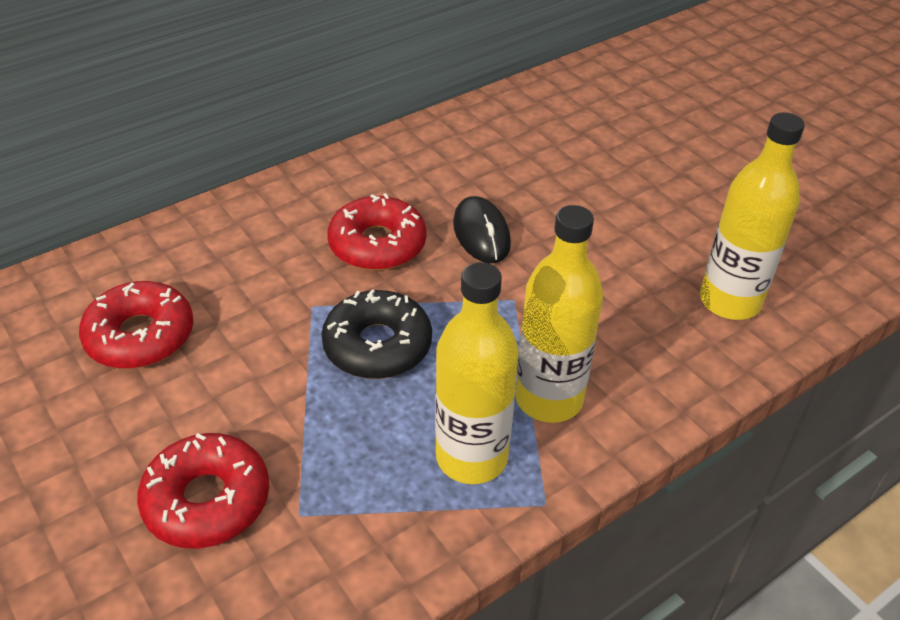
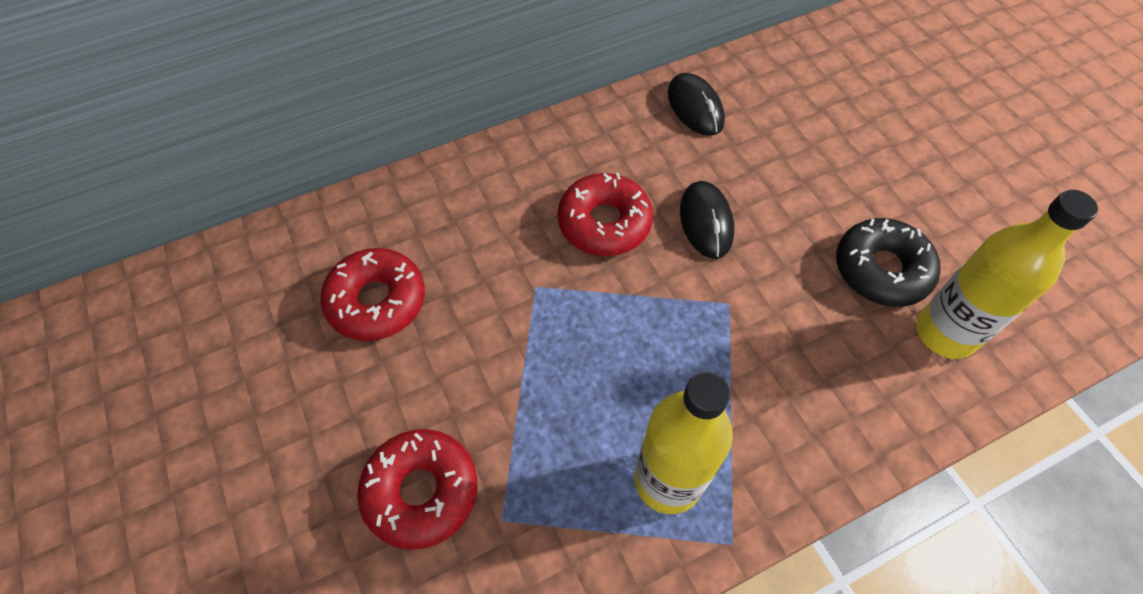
camera: 10 degrees right, 15 degrees up
(377, 345) = (592, 340): black donut -> black donut (881, 270)
(458, 141) = (695, 108): none -> black mouse
(549, 399) = (749, 424): yellow bottle -> none

